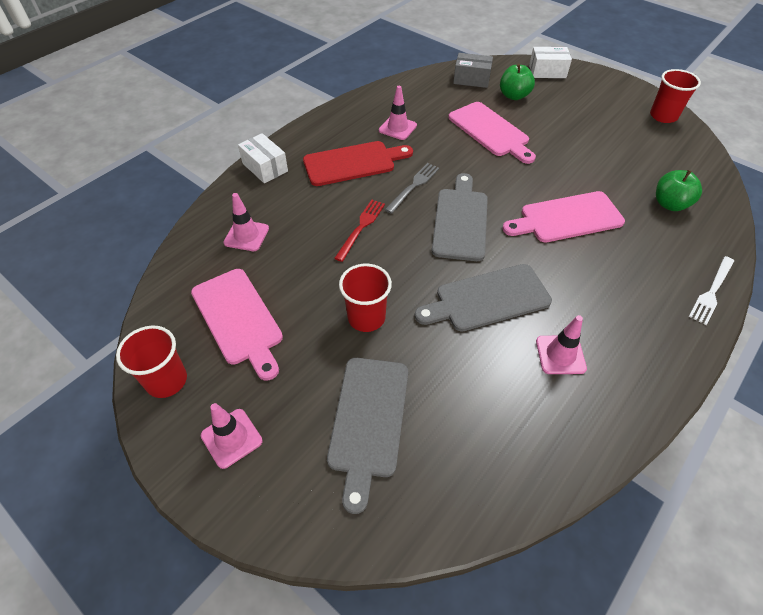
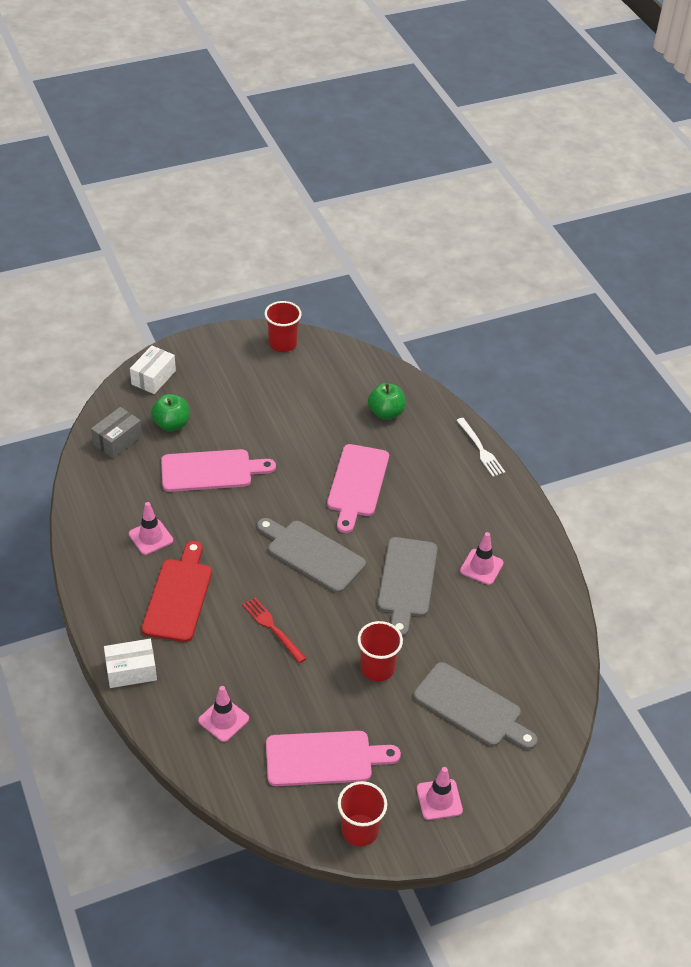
camera: 65 degrees left, 5 degrees down
(413, 186) = (245, 565): grey fork -> none

